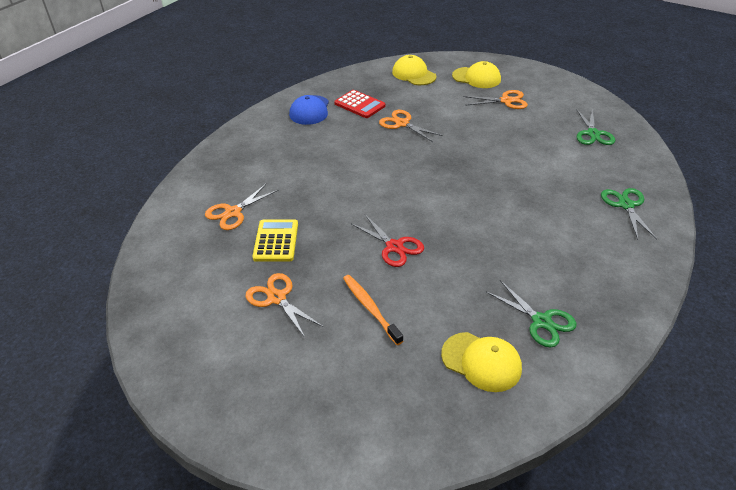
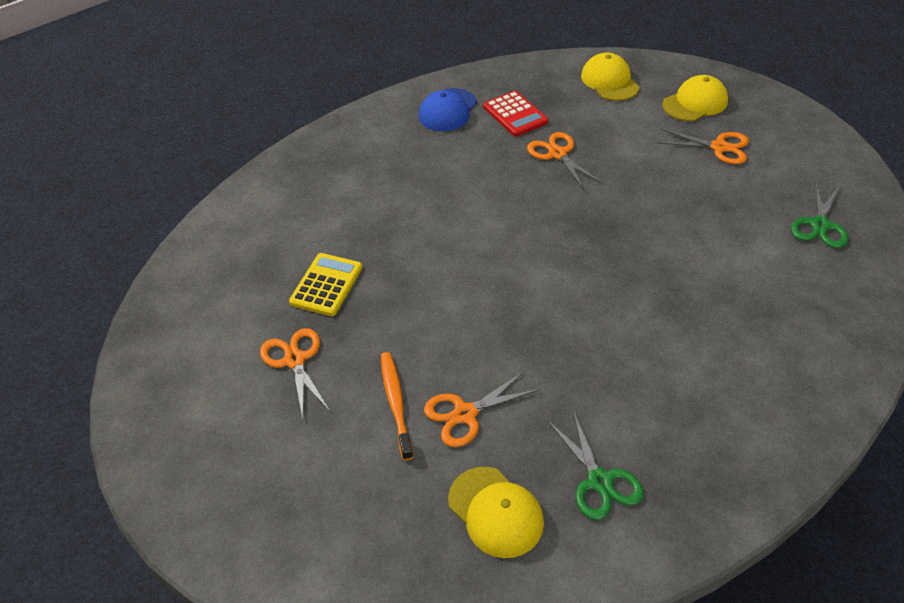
camera: 20 degrees right, 5 degrees up
(233, 212) = (294, 235): orange scissors -> orange scissors (465, 414)
(394, 247) = (463, 329): red scissors -> none
(476, 78) = (695, 103): yellow cap -> yellow cap turned 75 degrees counterclockwise
(626, 205) = (808, 346): green scissors -> none

